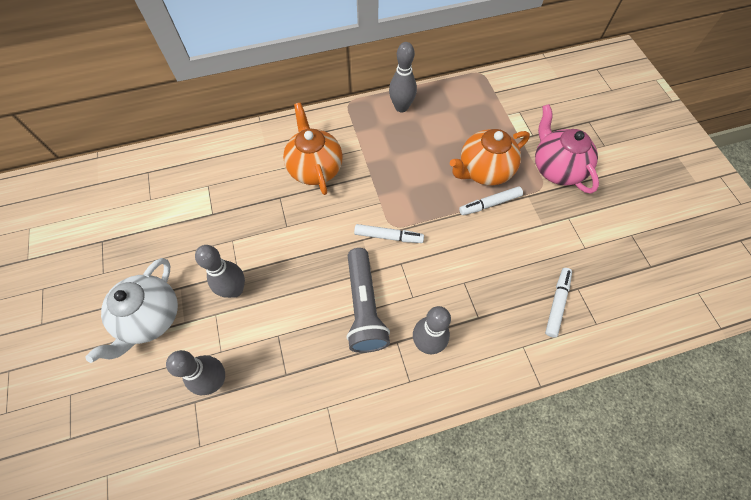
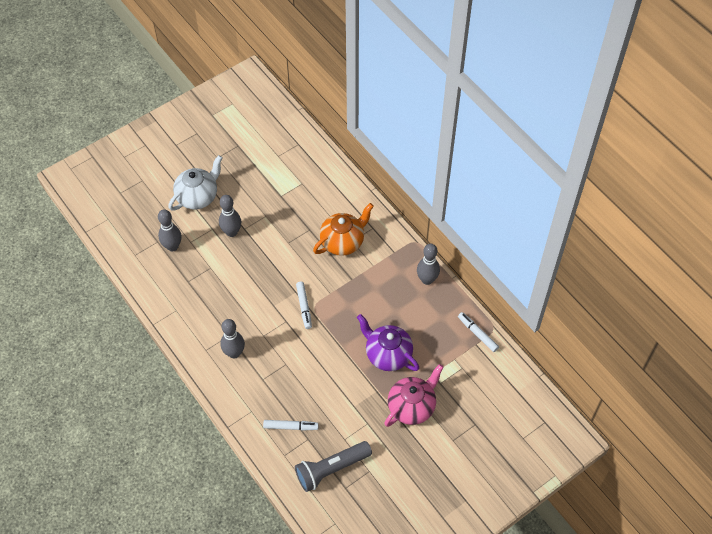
camera: 70 degrees right, 5 degrees down
(151, 318) = (198, 196): white teapot -> white teapot turned 135 degrees clockwise
(364, 307) = (246, 309): grey flashlight -> grey flashlight (331, 469)
(483, 171) = (387, 354): orange teapot -> purple teapot
(490, 204) = (358, 366): white marker -> white marker (477, 334)

